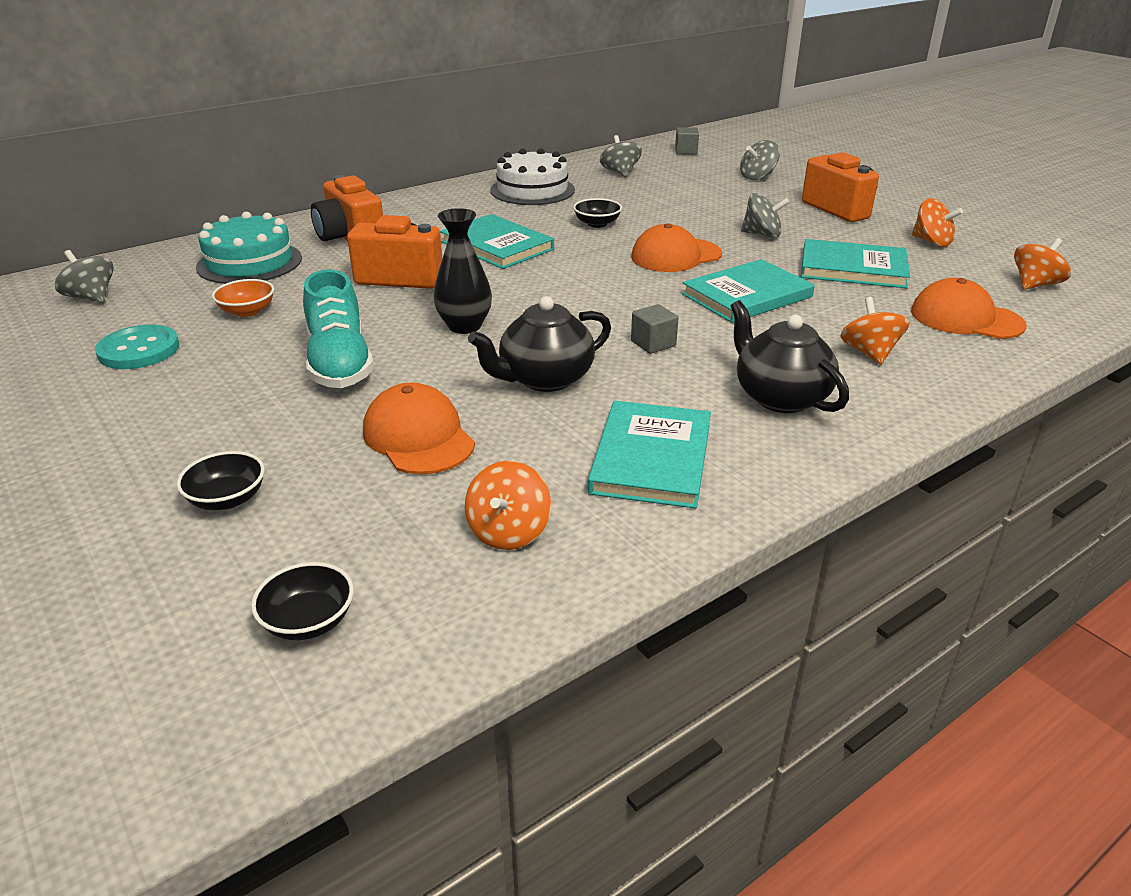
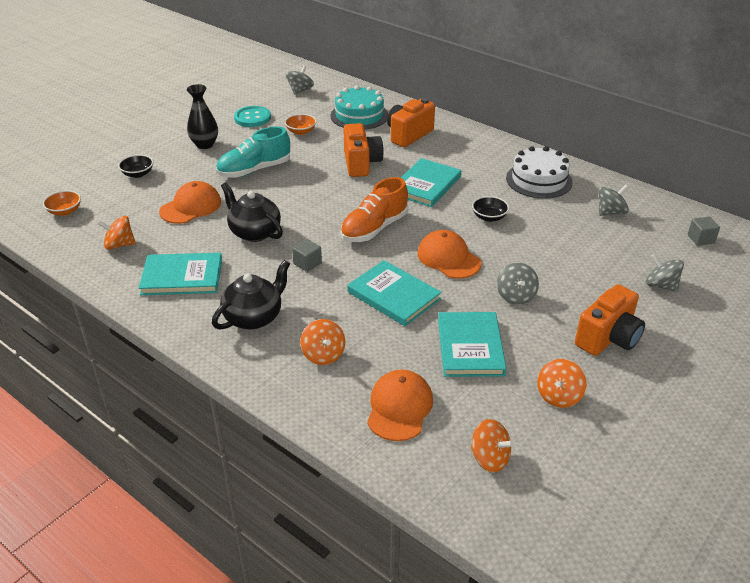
camera: 75 degrees right, 5 degrees up
(308, 621) = (65, 211): black bowl -> orange bowl
(465, 326) = (307, 196): black vase -> black vase (205, 145)
(585, 289) = (374, 228): none -> orange shoe
(869, 353) = (323, 355): orange spinning top -> orange spinning top turned 90 degrees clockwise

